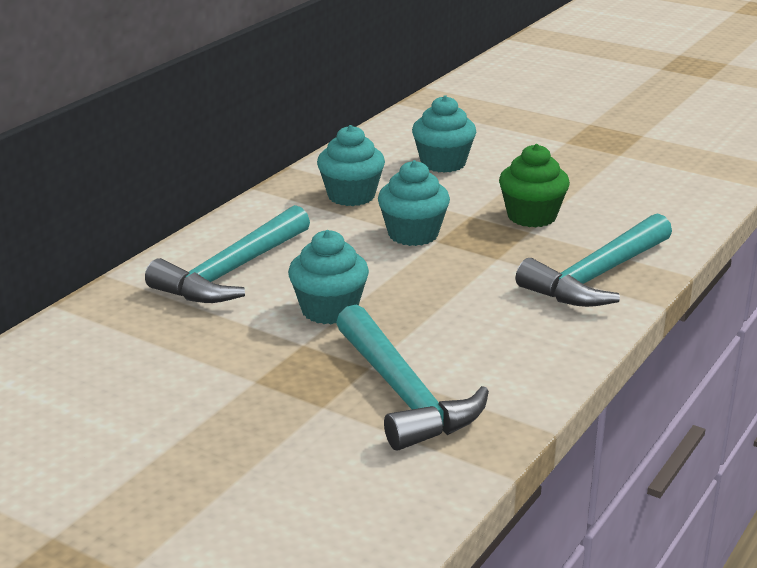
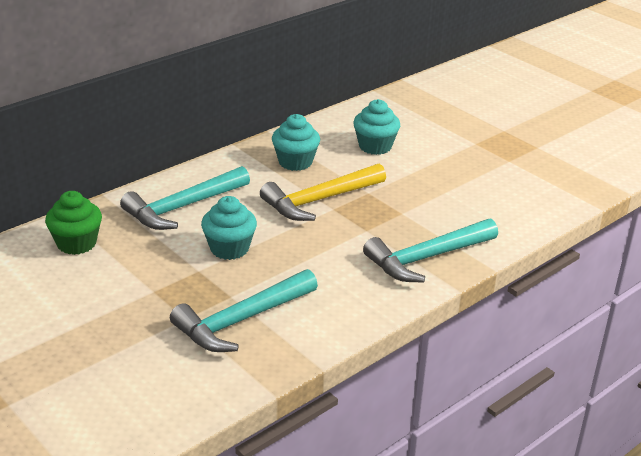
camera: 15 degrees right, 5 degrees up
(404, 394) = (241, 321): turquoise hammer -> turquoise hammer turned 60 degrees clockwise
(413, 234) = (319, 200): turquoise cupcake -> yellow hammer
(531, 216) = (411, 201): green cupcake -> green cupcake (76, 243)

